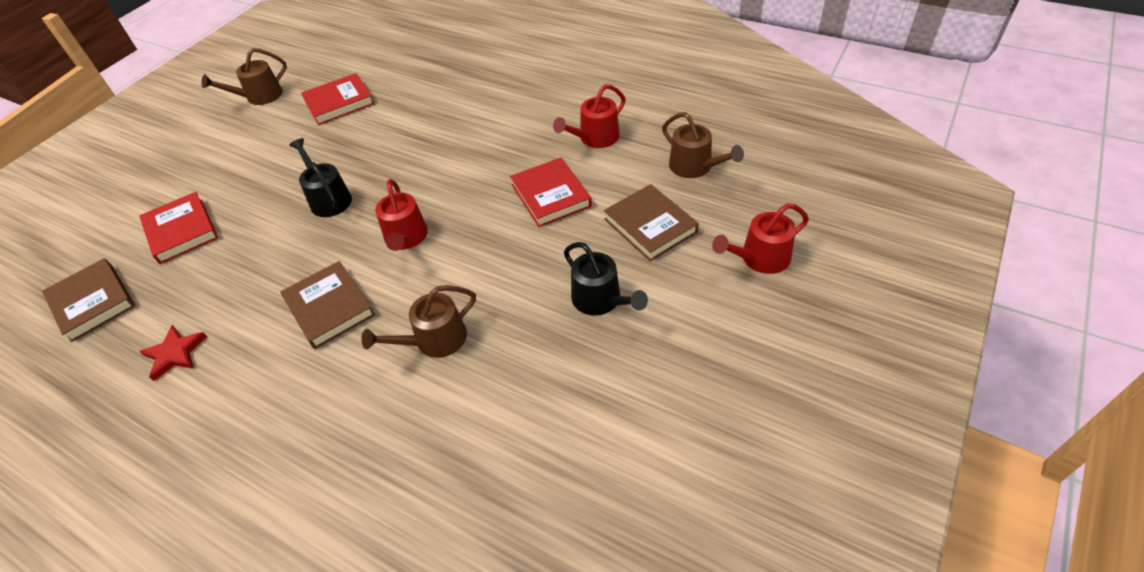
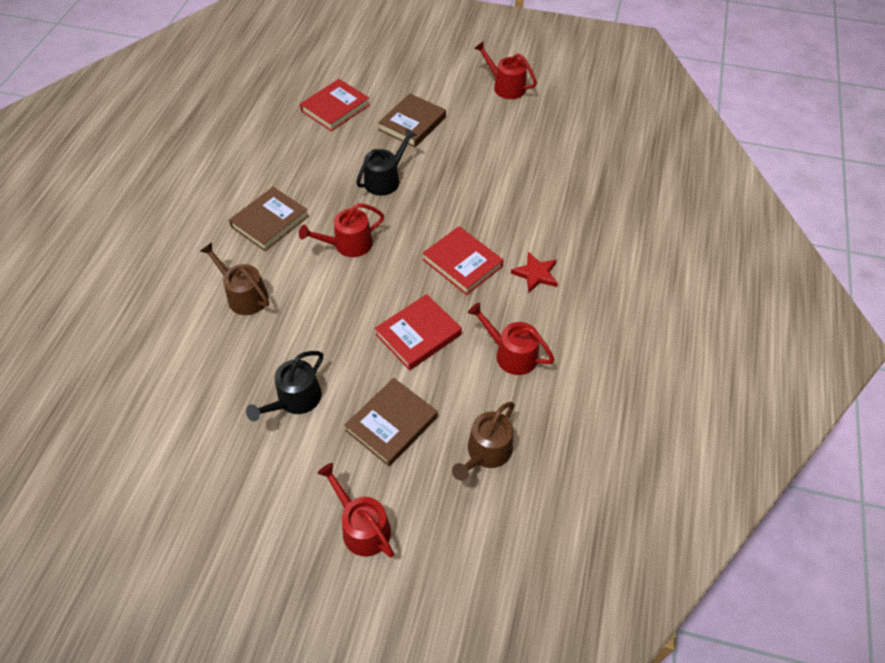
camera: 70 degrees right, 5 degrees up
(93, 302) = (262, 94): brown book -> brown book (412, 124)
(175, 353) = (222, 154): red star -> red star (536, 274)
(260, 96) = (506, 87): brown watering can -> red watering can
(339, 102) = (512, 141): red book -> red book (462, 263)

